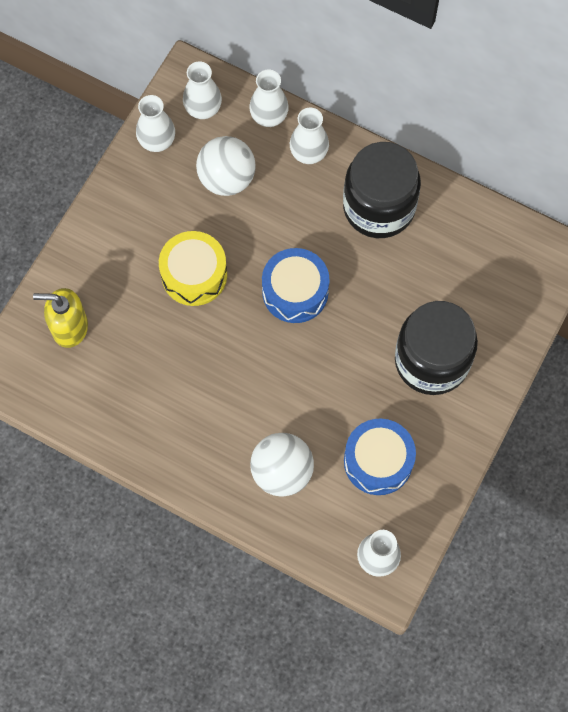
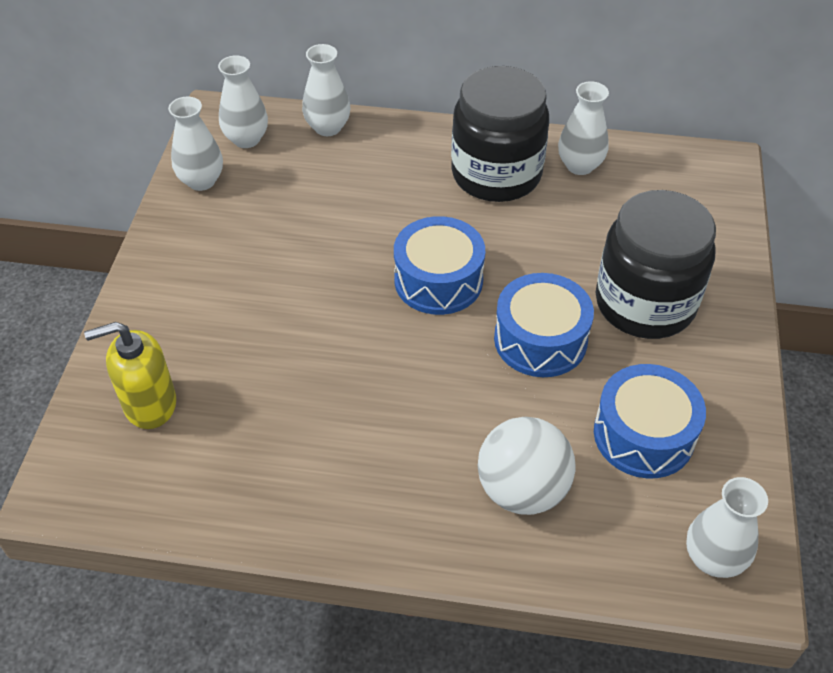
camera: 20 degrees left, 20 degrees down
(194, 275) = (301, 298): yellow drum -> none
(226, 178) = (302, 194): white ball -> none
(309, 153) = (390, 147): white vase -> white vase (579, 165)
(344, 365) = (540, 339): none -> blue drum

